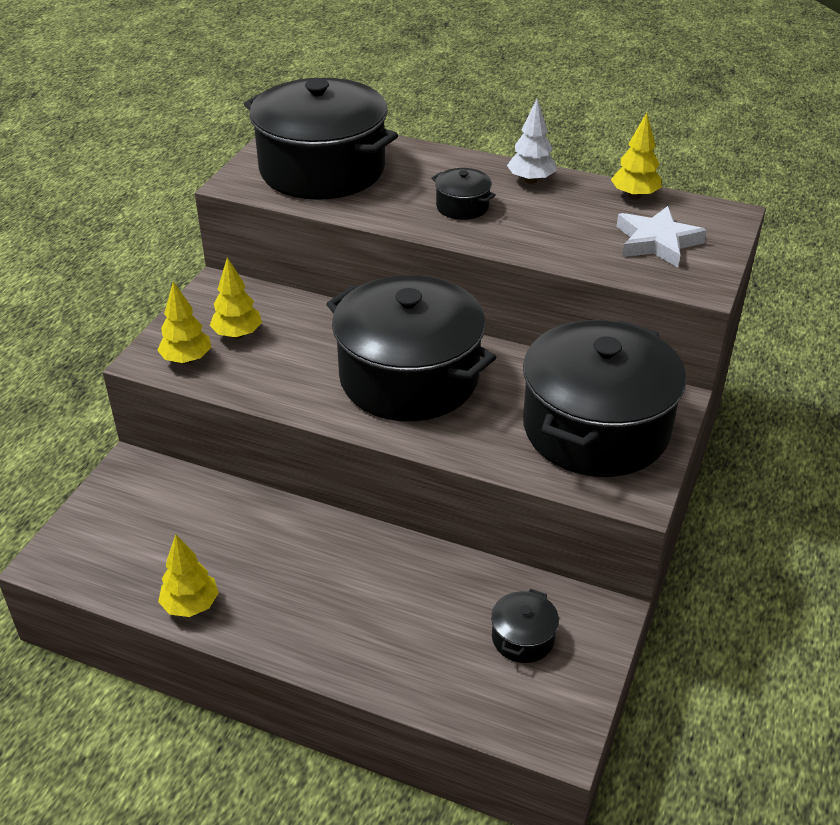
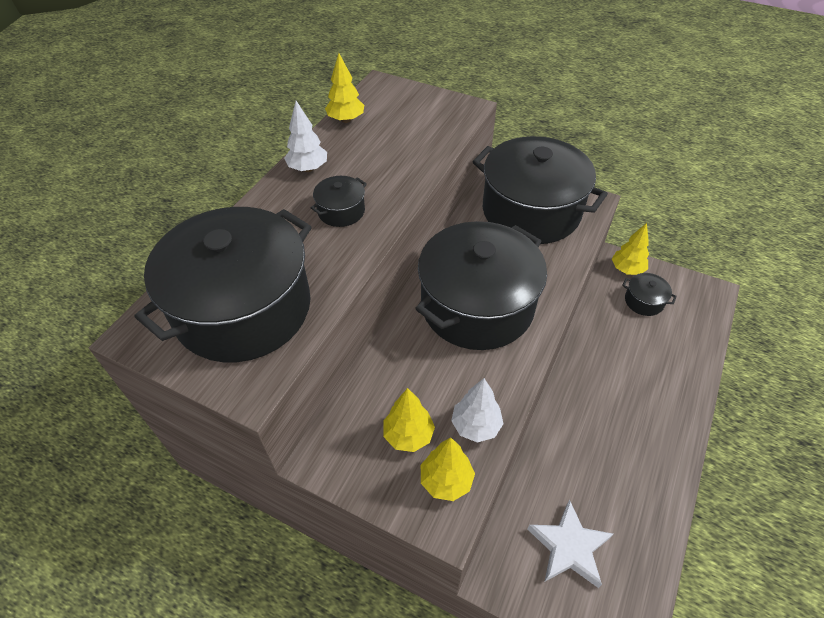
camera: 85 degrees left, 10 degrees up
(190, 605) = (656, 505): yellow tree -> yellow tree (627, 269)
(245, 377) = (475, 426): none -> white tree
(657, 242) = (411, 118): white star -> white star (569, 547)

